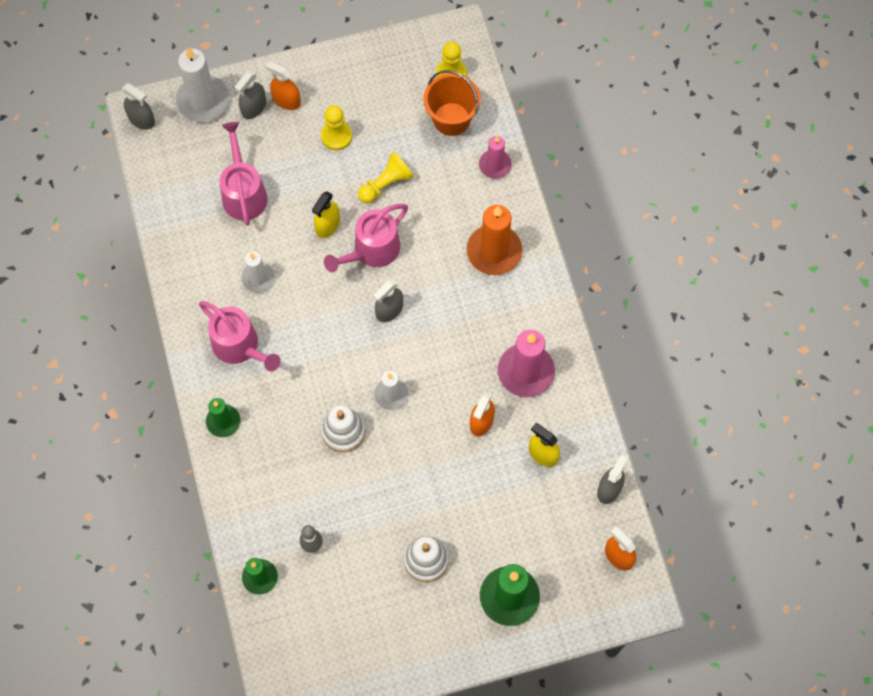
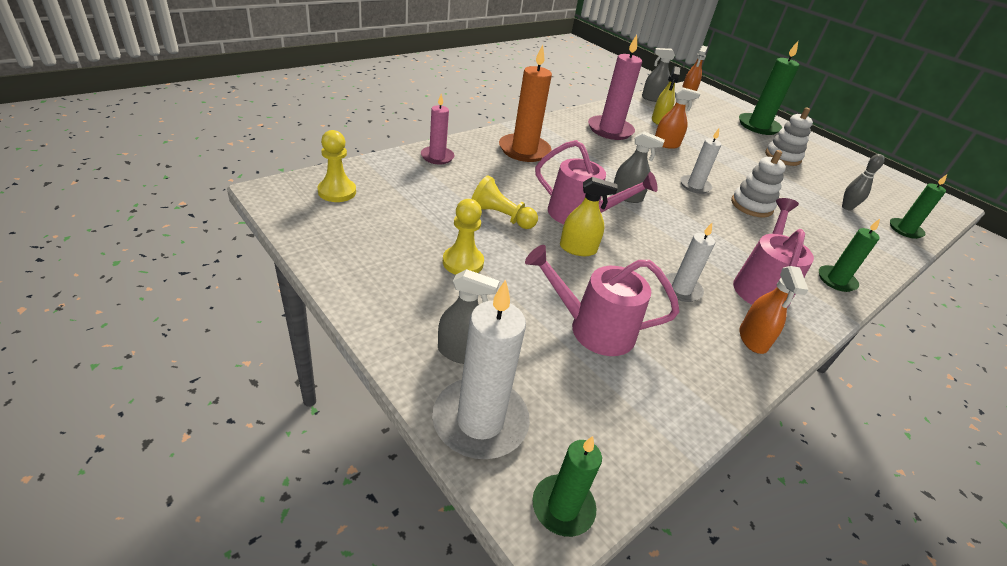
camera: 120 degrees left, 30 degrees down
(141, 119) = (563, 507): grey spray bottle -> green candle
(243, 193) = (593, 329): pink watering can -> pink watering can turned 45 degrees clockwise
(286, 100) = (433, 319): orange spray bottle -> orange spray bottle (753, 339)
(451, 119) = (397, 185): orange bucket -> none

